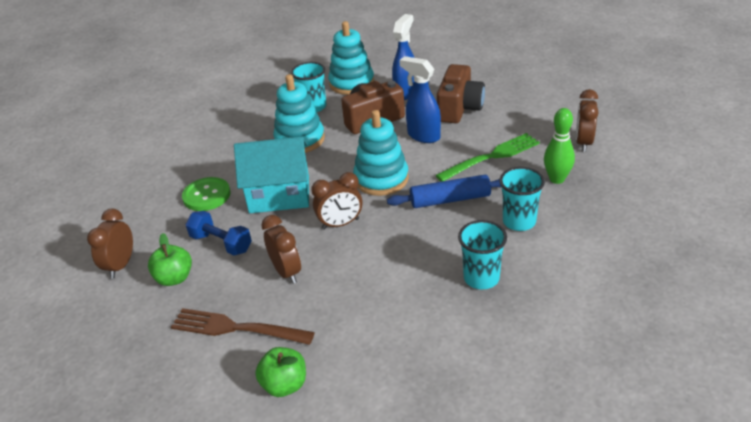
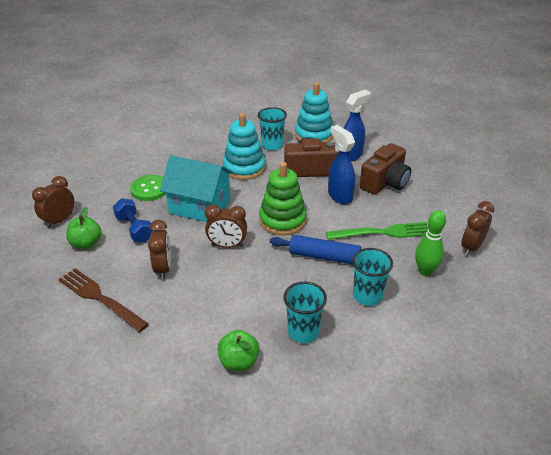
camera: 20 degrees right, 0 degrees up
(285, 385) = (101, 356): green apple -> green apple (239, 362)
(381, 179) = (282, 220): turquoise stacking toy -> green stacking toy

